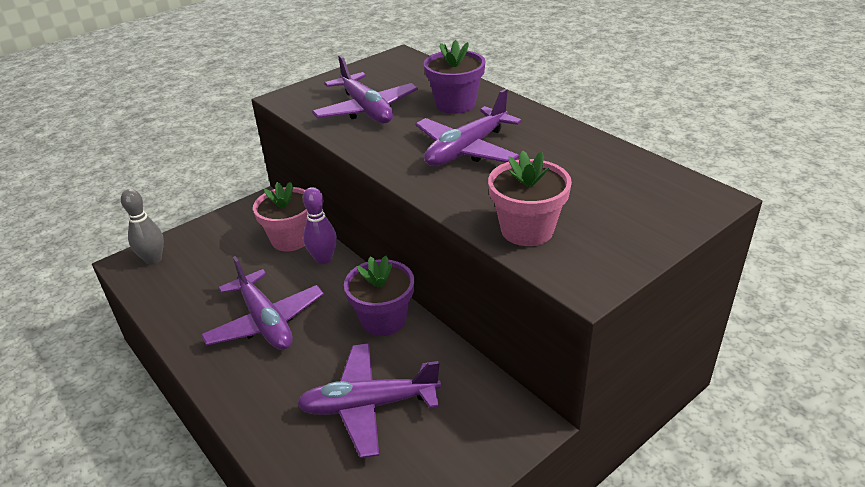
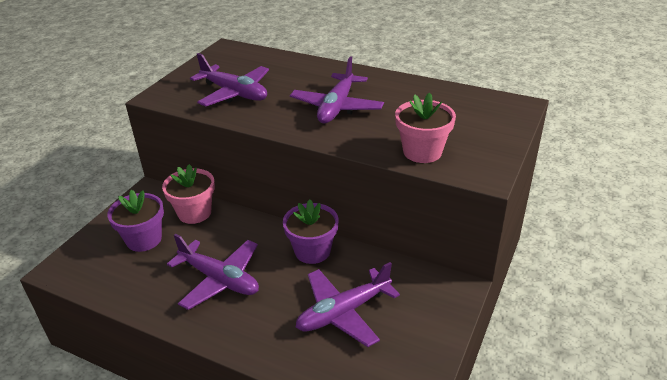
camera: 25 degrees left, 0 degrees up
(153, 259) = (80, 260): grey bowling pin -> none
(323, 259) = (233, 220): purple bowling pin -> none
(455, 104) = (301, 76): purple flower pot -> purple flower pot (144, 239)

